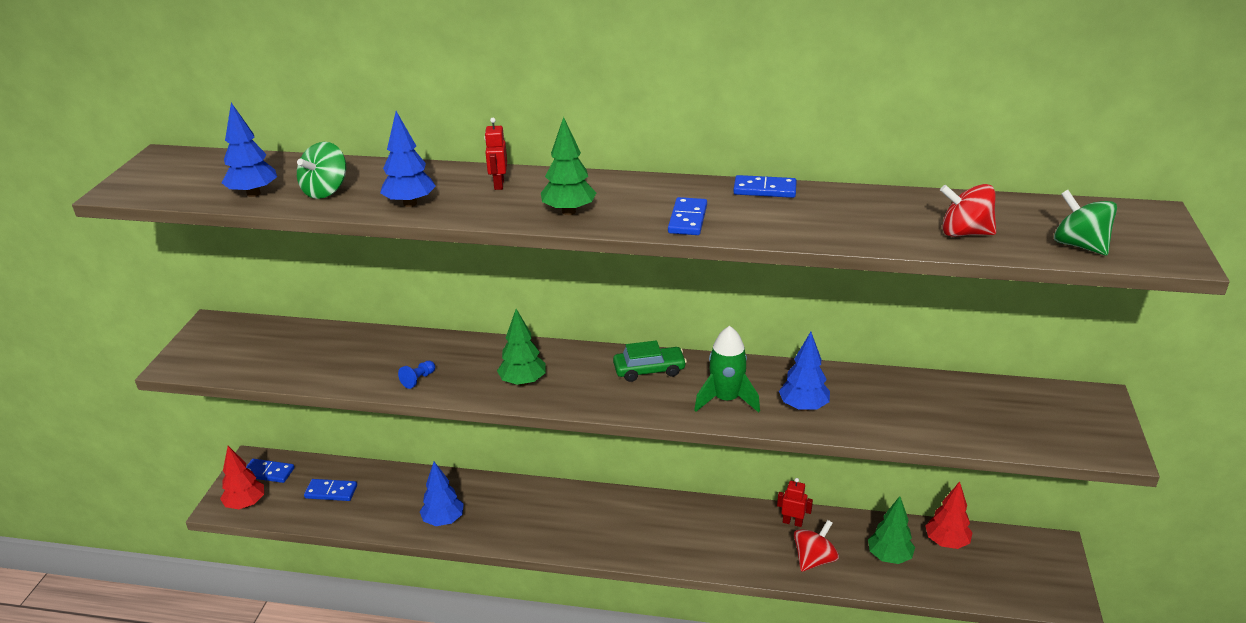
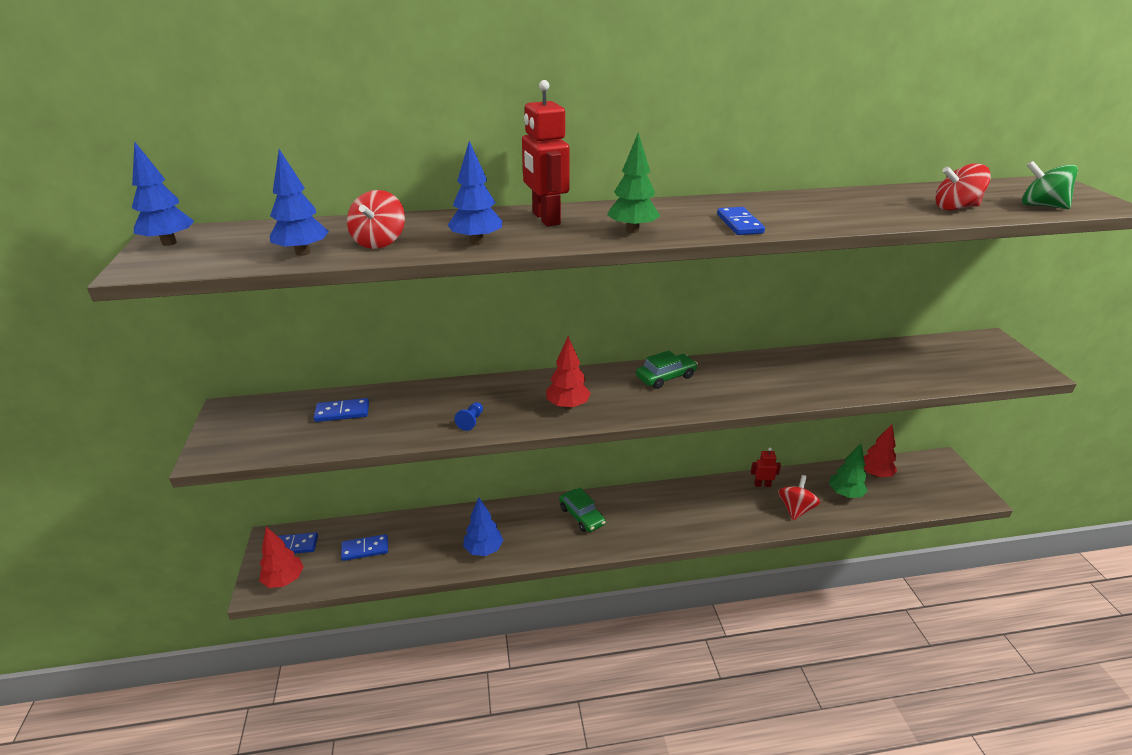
camera: 20 degrees left, 0 degrees up
(326, 191) = (379, 242): green spinning top -> red spinning top
(498, 184) = (545, 219): red robot -> red robot, size x1.90
(523, 382) = (567, 406): green tree -> red tree
(563, 509) = (581, 516): none -> green car
(726, 399) = (744, 388): green rocket -> none
(764, 189) = (773, 198): blue domino -> blue domino (342, 412)
(803, 407) = (805, 382): blue tree -> blue tree (169, 243)

